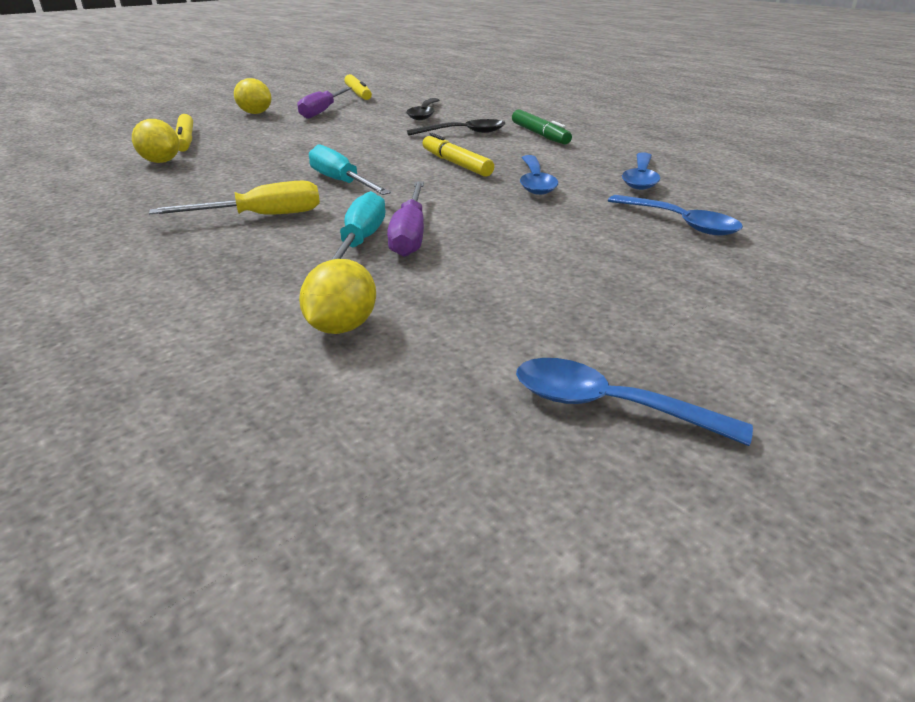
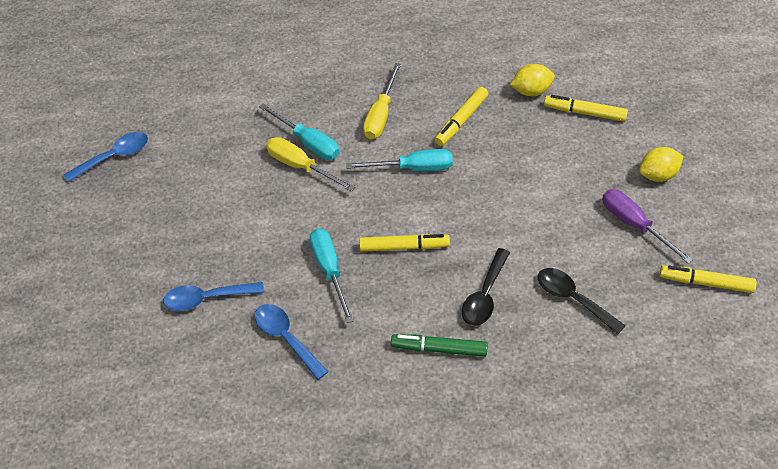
camera: 125 degrees right, 20 degrees up
(238, 178) = (461, 121): none -> yellow marker
(341, 327) = (231, 108): yellow lemon -> none
(410, 235) = (300, 166): purple screwdriver -> yellow screwdriver
(535, 182) = (329, 270): blue spoon -> turquoise screwdriver

